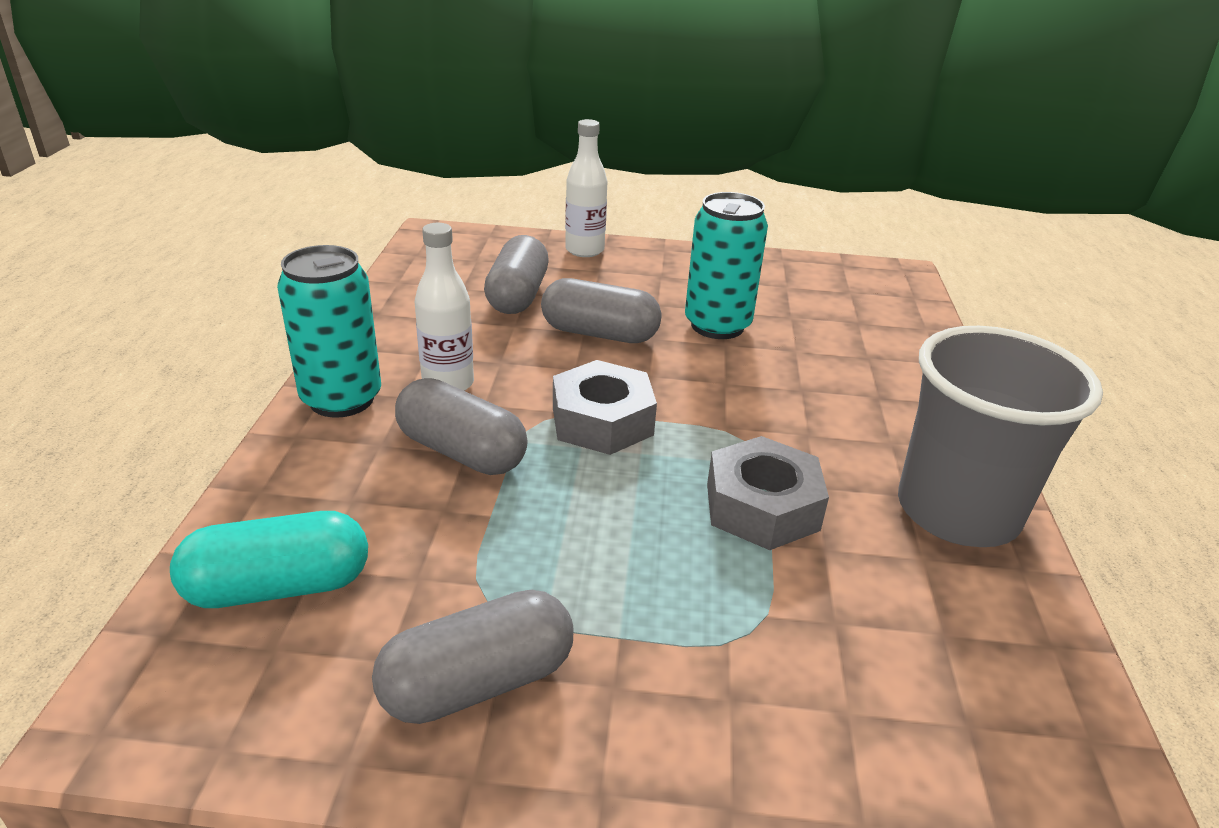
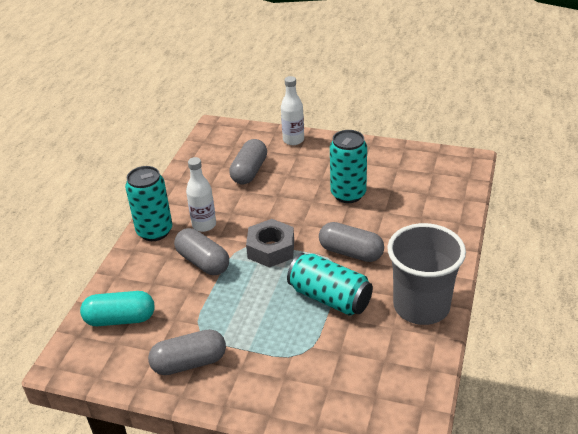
camera: 15 degrees right, 5 degrees up
(599, 333) = (285, 197): grey capsule -> grey capsule (351, 252)
(762, 507) = (330, 298): grey nut -> turquoise can

